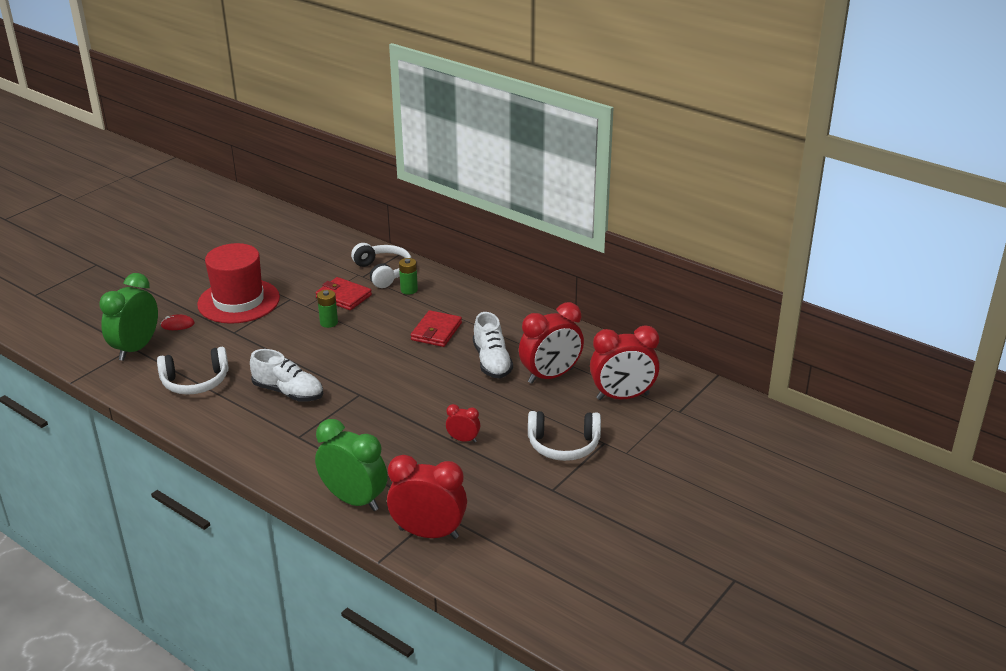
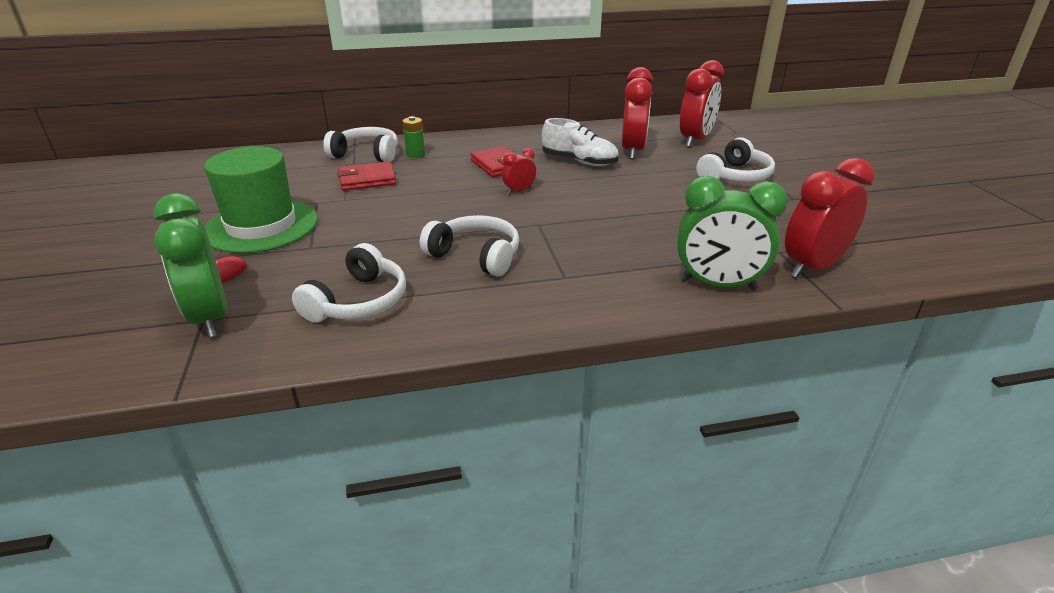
camera: 50 degrees left, 0 degrees up
(238, 301) = (261, 226): red hat -> green hat
(288, 392) = (476, 255): white shoe -> white headphones
(329, 323) = (395, 199): green battery -> none
(354, 500) = (717, 285): green clock -> green clock turned 150 degrees counterclockwise
(463, 439) = (678, 206): red clock -> red clock (519, 191)

